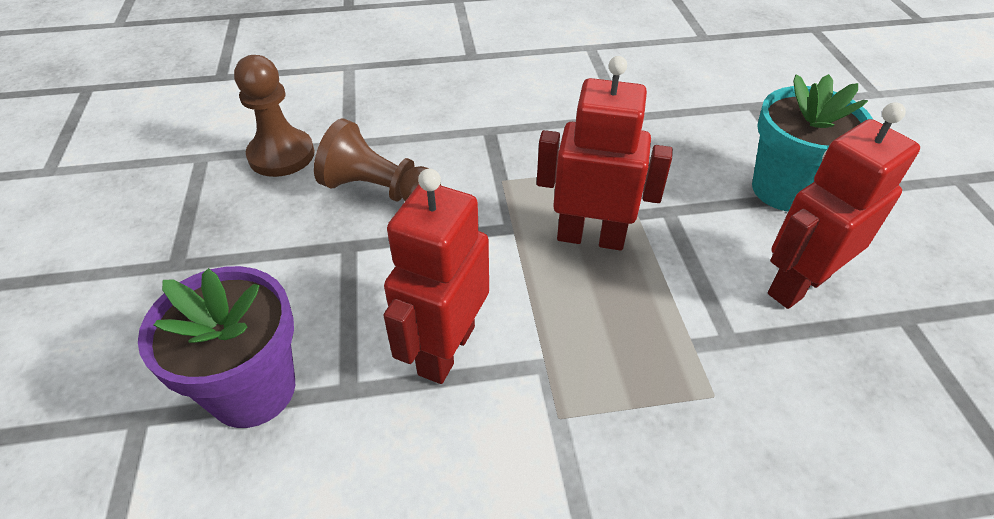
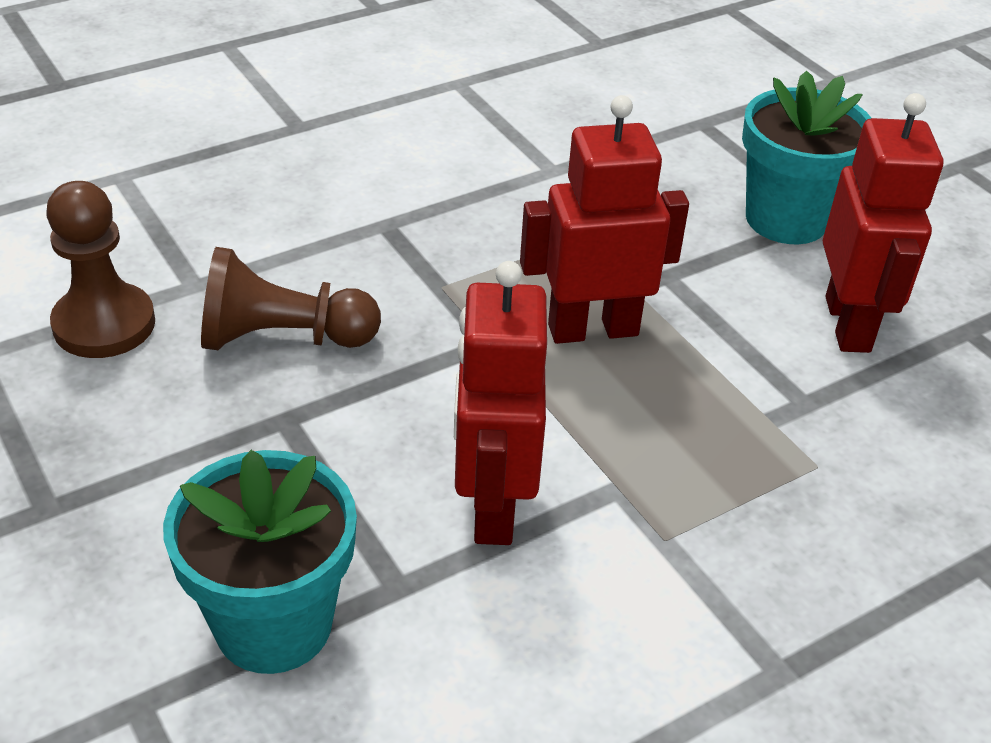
camera: 25 degrees left, 5 degrees down
(253, 390) = (274, 624): purple flower pot -> turquoise flower pot
(797, 285) = (848, 324): red robot -> red robot turned 150 degrees clockwise

